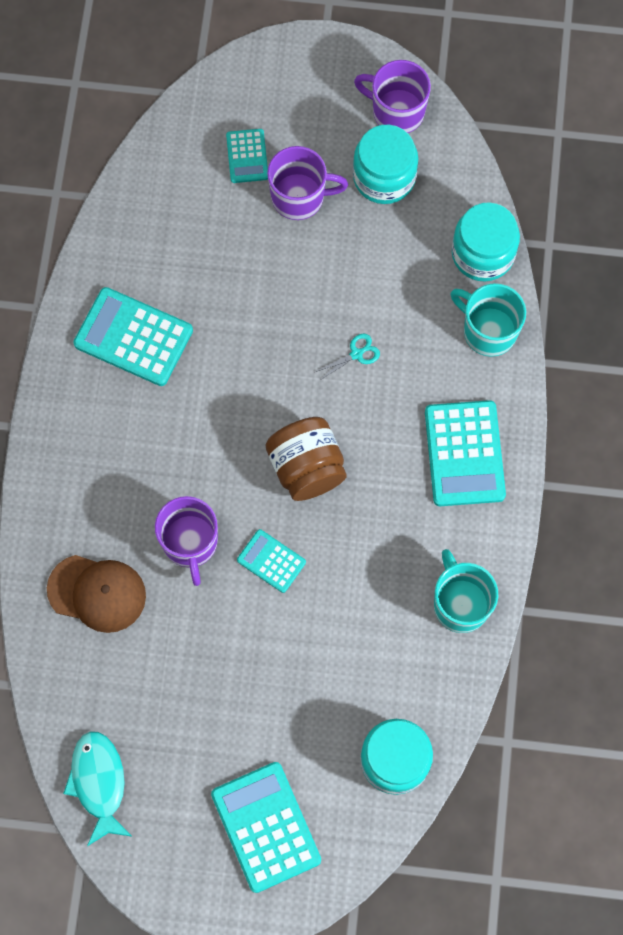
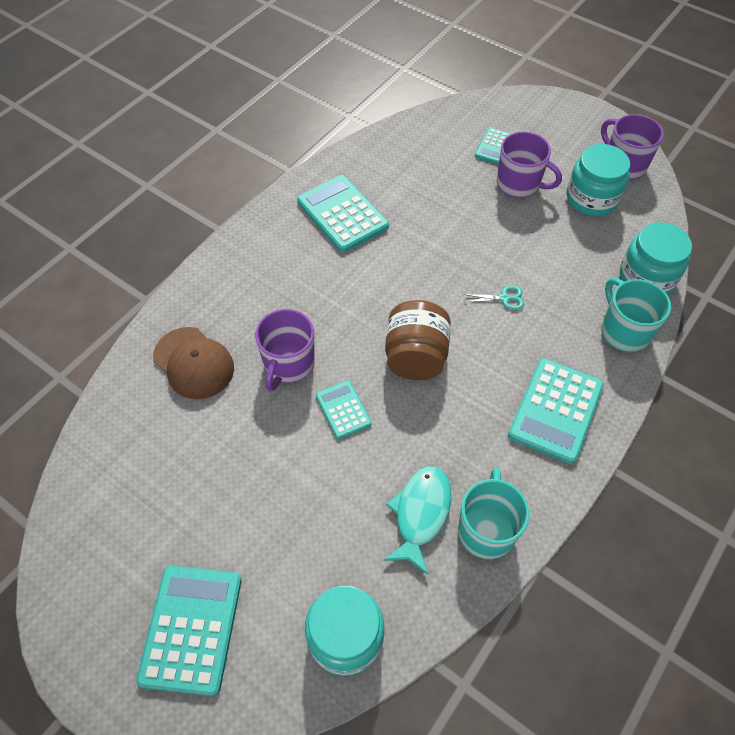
camera: 30 degrees right, 15 degrees down
(99, 783) = (86, 506): turquoise fish -> turquoise fish (420, 514)

